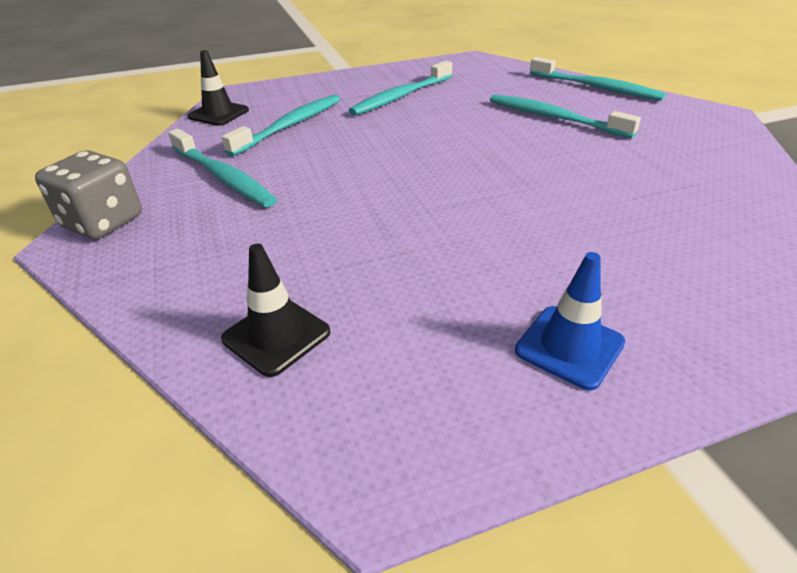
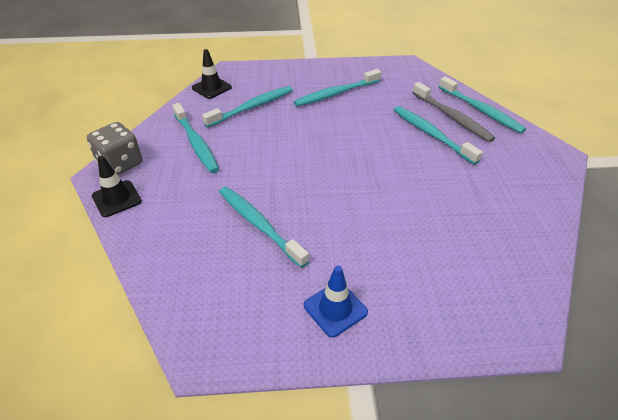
camera: 15 degrees right, 5 degrees up
(276, 335) = (185, 262): black traffic cone -> black traffic cone (117, 199)
(377, 258) = (259, 225): none -> turquoise toothbrush
(567, 98) = (452, 117): none -> grey toothbrush

